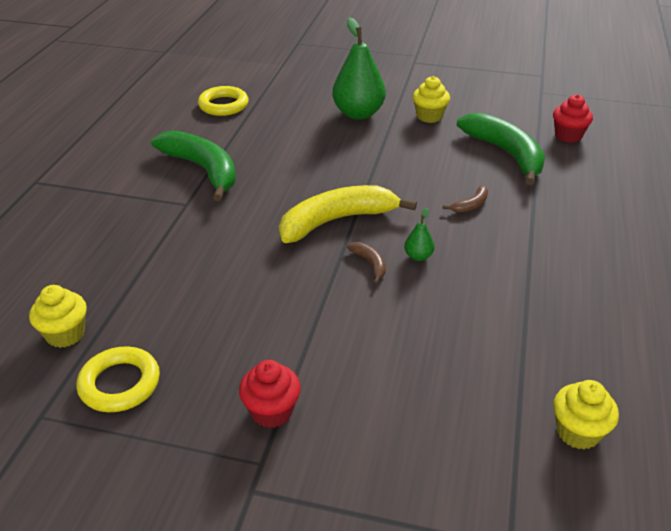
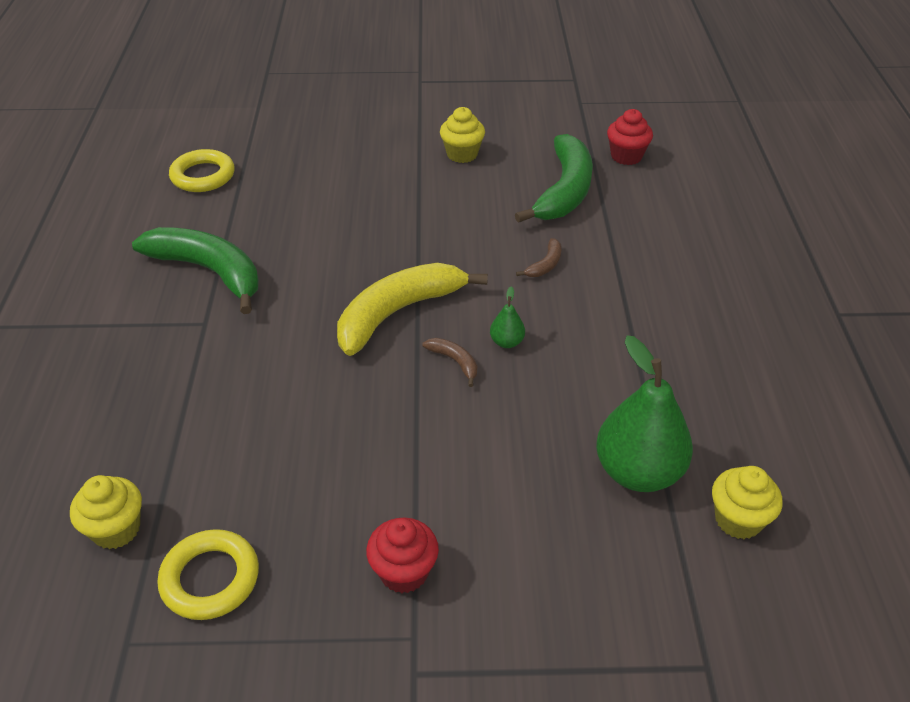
camera: 15 degrees left, 5 degrees up
(358, 114) = (376, 163): green pear -> green pear (638, 472)
(505, 154) = (564, 191): green banana -> green banana turned 60 degrees clockwise

